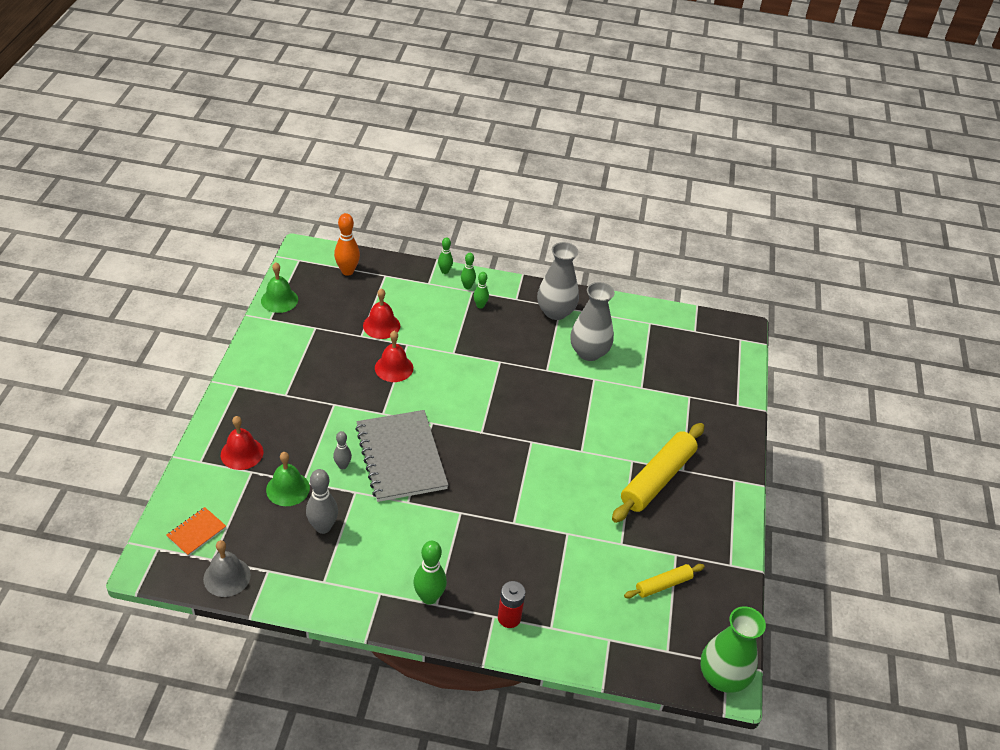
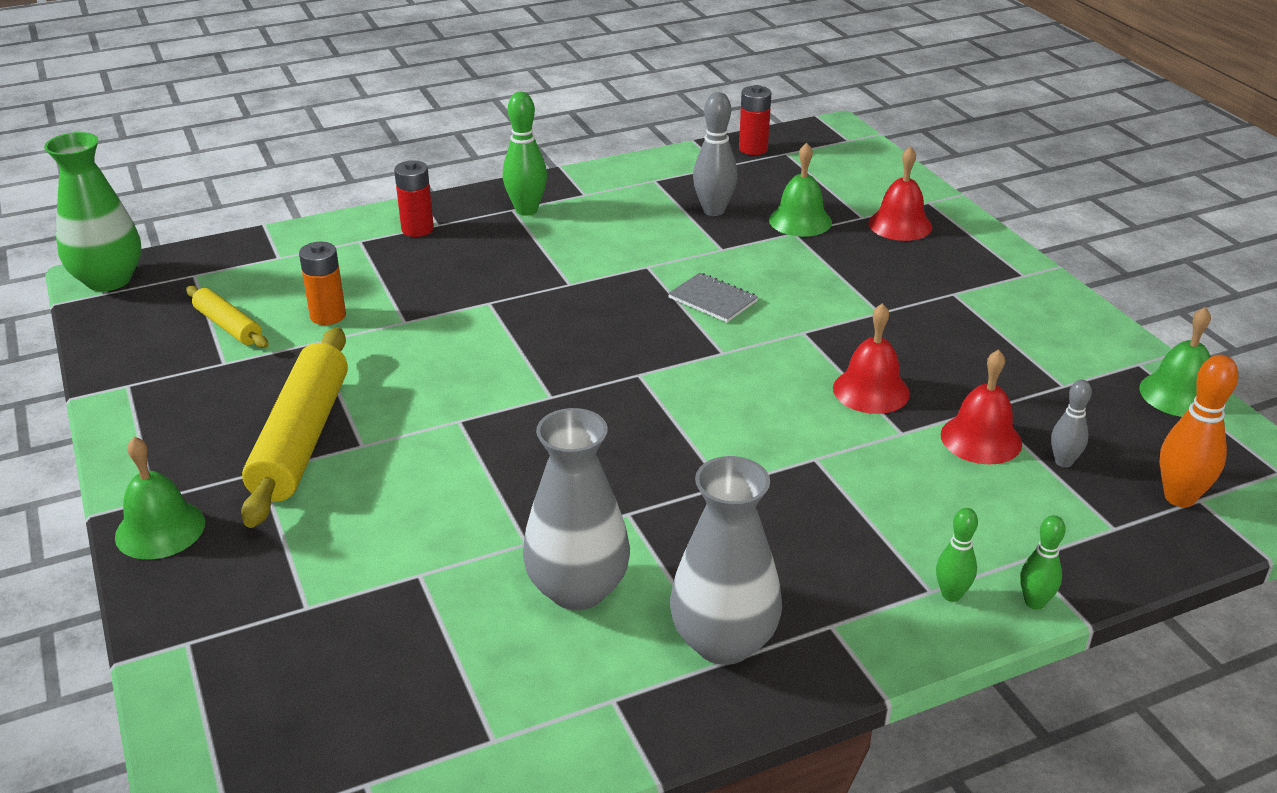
camera: 150 degrees right, 10 degrees down
(196, 532) = (833, 160): orange notebook -> none
(227, 577) = (753, 149): grey bell -> red battery
(343, 466) = (771, 262): grey bowling pin -> grey bowling pin (1063, 462)
(401, 457) = (712, 300): grey notebook -> grey notebook, size x0.44
(480, 306) = (878, 567): green bowling pin -> none
(605, 562) = (328, 316): none -> orange battery
(663, 585) = (228, 326): yellow rolling pin -> yellow rolling pin turned 75 degrees counterclockwise
(735, 461) = (160, 529): none -> green bell

